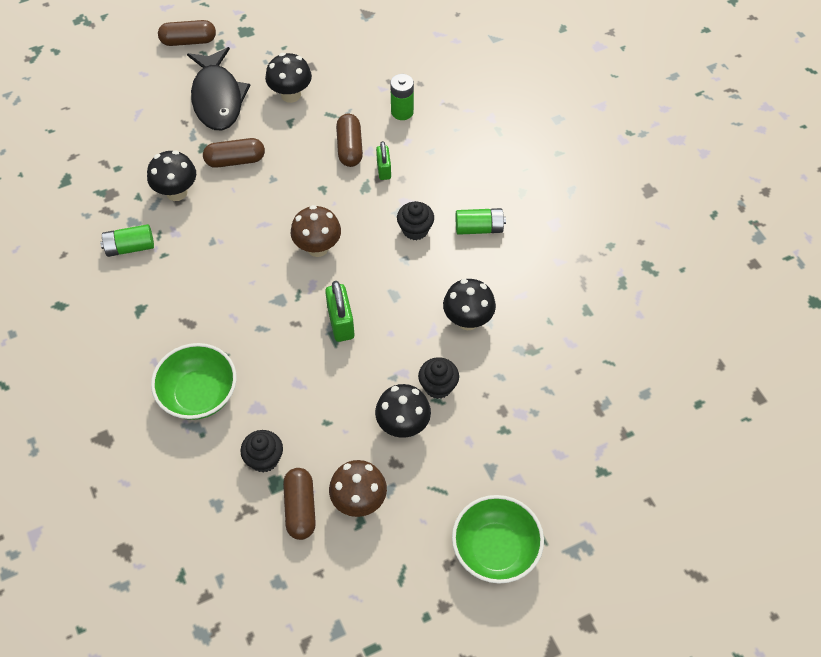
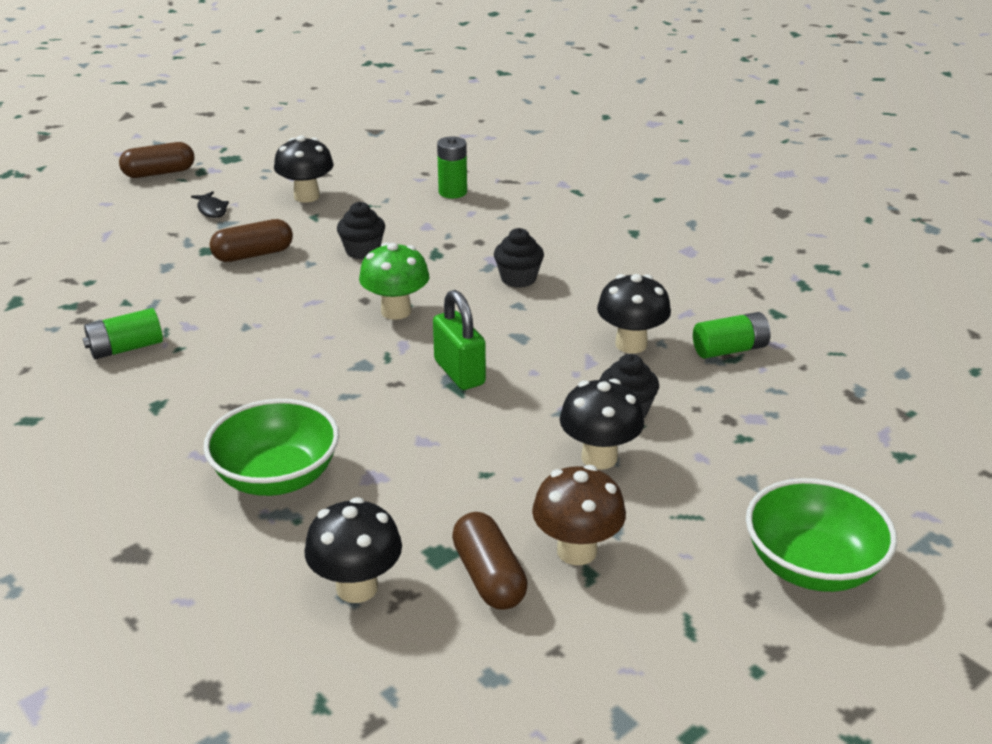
camera: 15 degrees left, 25 degrees down
(176, 192) = (180, 291): black mushroom -> black mushroom (357, 587)
(217, 98) = (212, 210): black fish -> black fish, size x0.41
(264, 459) = (407, 530): black cupcake -> black cupcake (362, 251)
(317, 247) = (396, 311): brown mushroom -> green mushroom
(349, 147) = (400, 226): brown capsule -> none
(384, 170) = (452, 237): green padlock -> none
(479, 228) = (599, 266): green battery -> green battery (729, 349)

